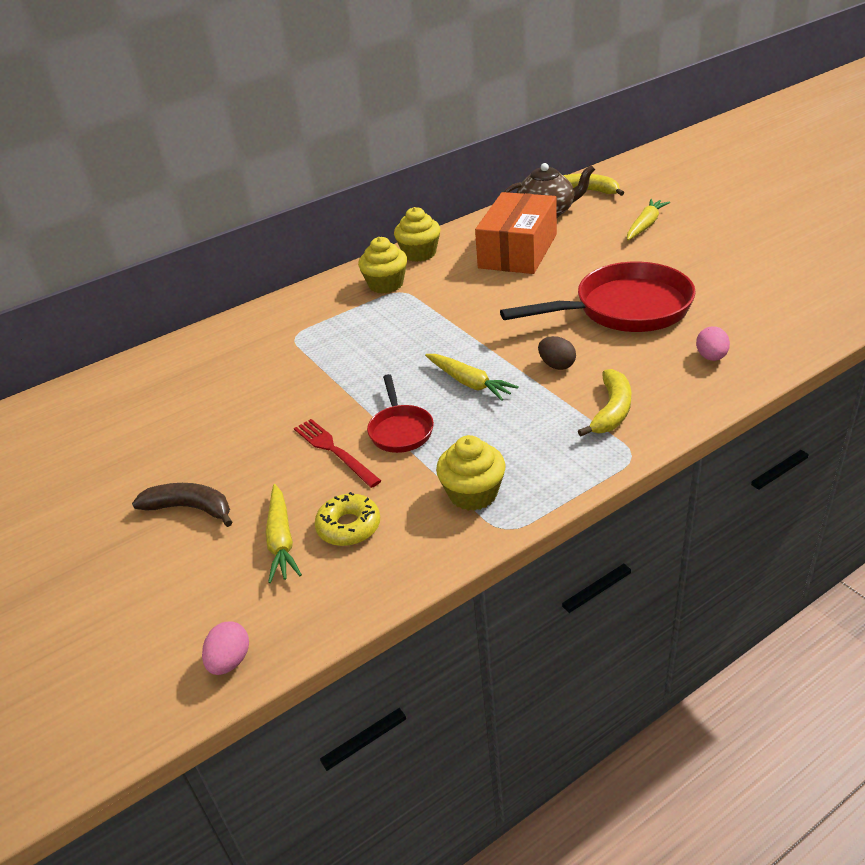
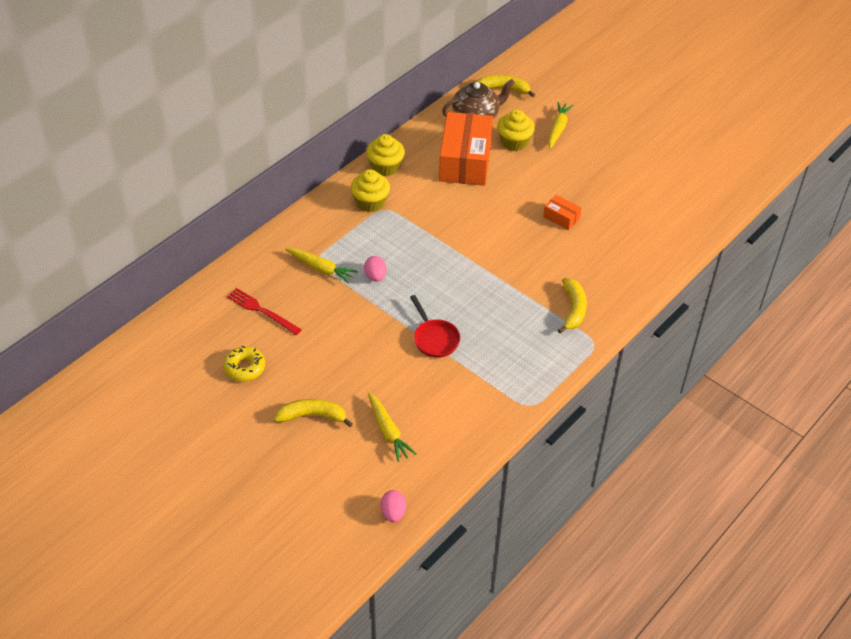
camera: 20 degrees left, 10 degrees up
(190, 508) = (312, 416): brown banana -> yellow banana
(334, 451) = (394, 360): red fork -> red fork (262, 311)
(349, 527) = (429, 416): yellow donut -> yellow donut (244, 368)
(469, 383) = (469, 294): yellow carrot -> yellow carrot (321, 268)
(473, 494) = (501, 383): yellow cupcake -> yellow cupcake (514, 142)
(556, 365) = (526, 273): brown egg -> none
(624, 309) = (561, 218): red pan -> orange box
(711, 357) = (629, 258): pink egg -> pink egg (375, 276)

